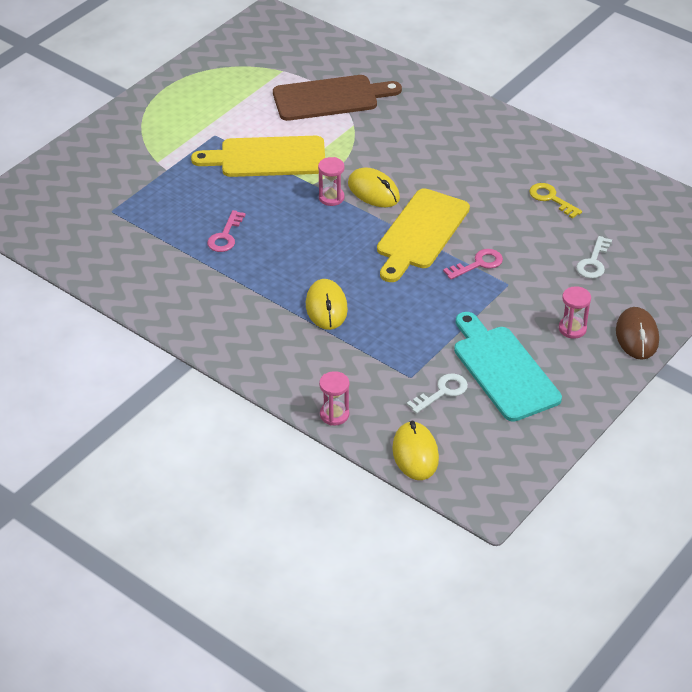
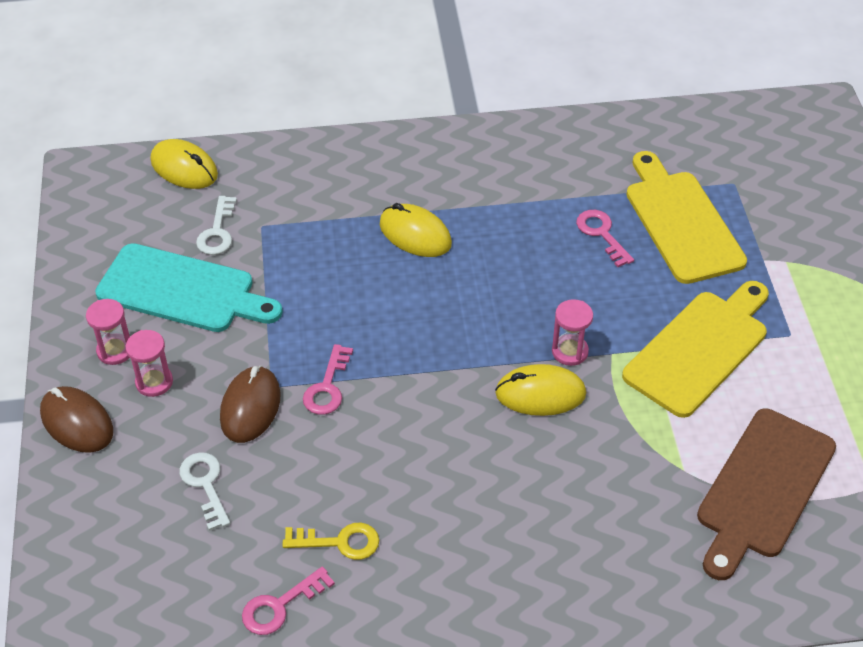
camera: 135 degrees right, 5 degrees up
(334, 415) = (288, 153): pink hourglass -> pink hourglass (115, 351)
(421, 233) = (428, 380): yellow cutting board -> yellow cutting board (681, 222)
(531, 281) = (250, 407): none -> brown mouse
(607, 194) = (280, 606): none -> pink key

